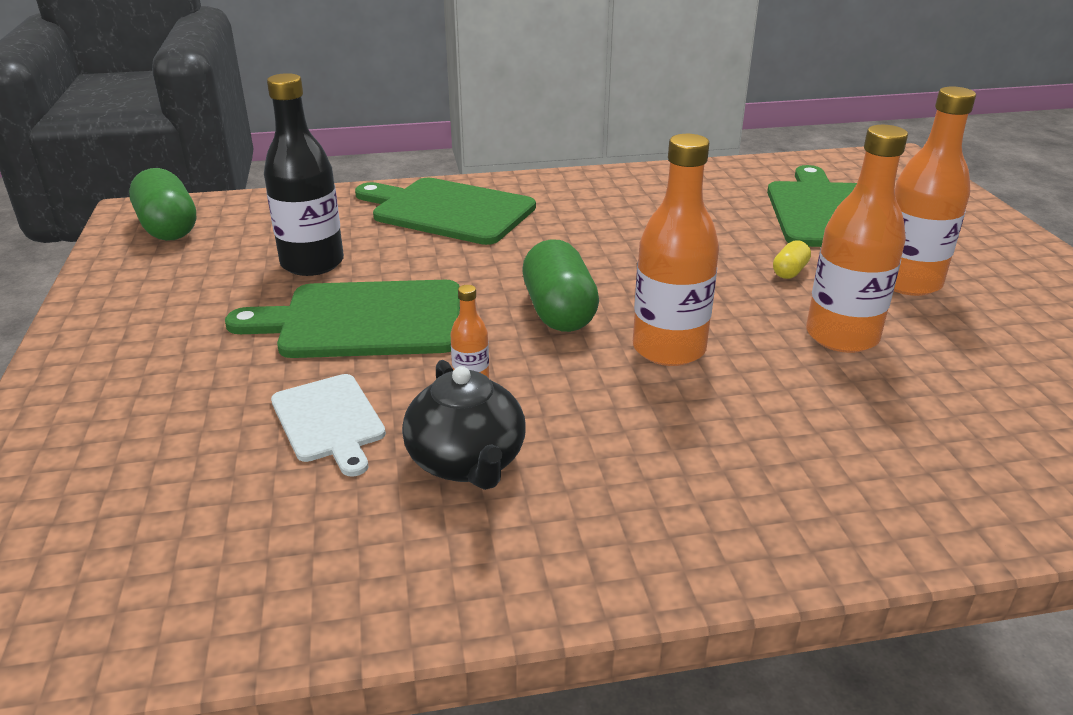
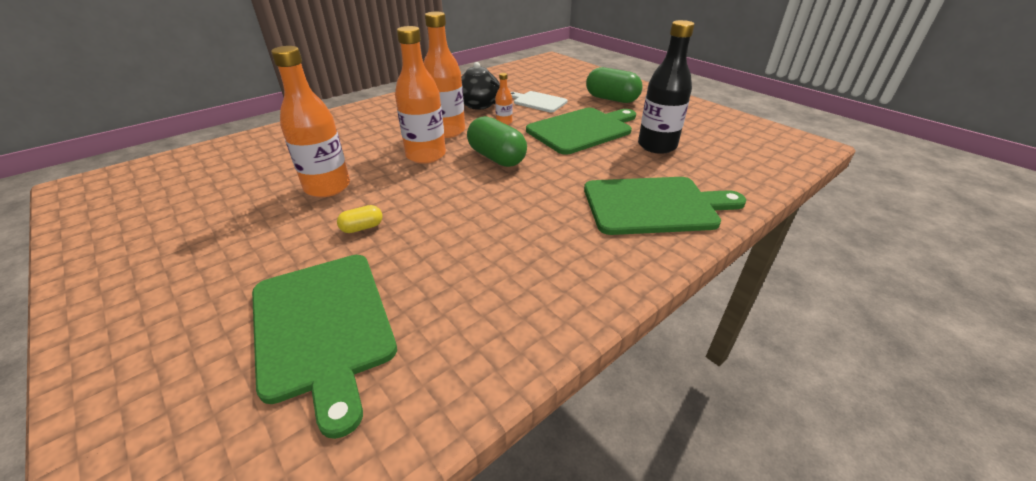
camera: 150 degrees right, 5 degrees up
(168, 228) = (769, 142): green capsule -> green capsule (611, 99)
(789, 271) = (362, 228): yellow capsule -> yellow capsule turned 60 degrees clockwise
(908, 282) = (264, 246): orange bottle -> orange bottle (447, 131)

